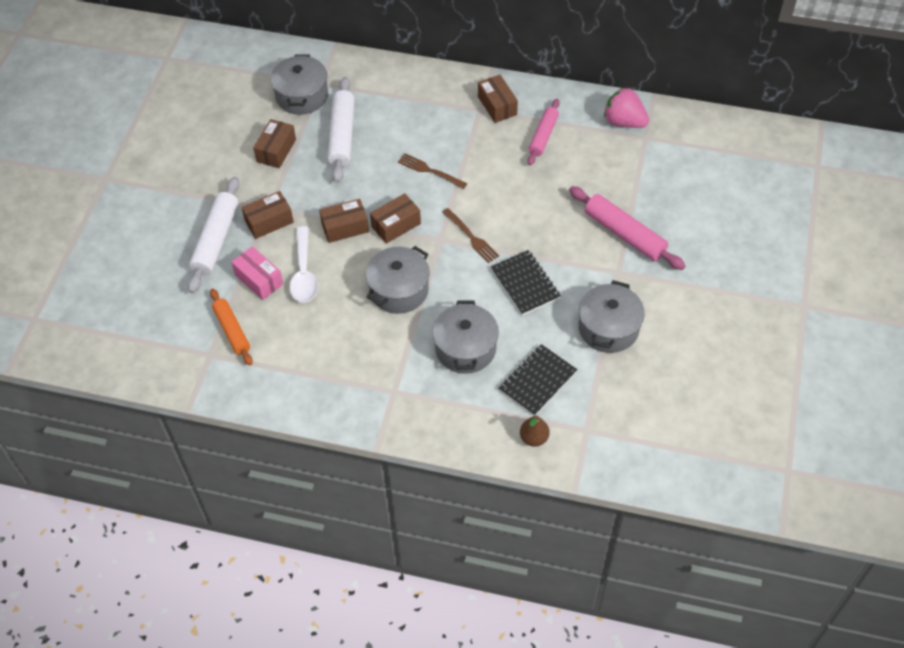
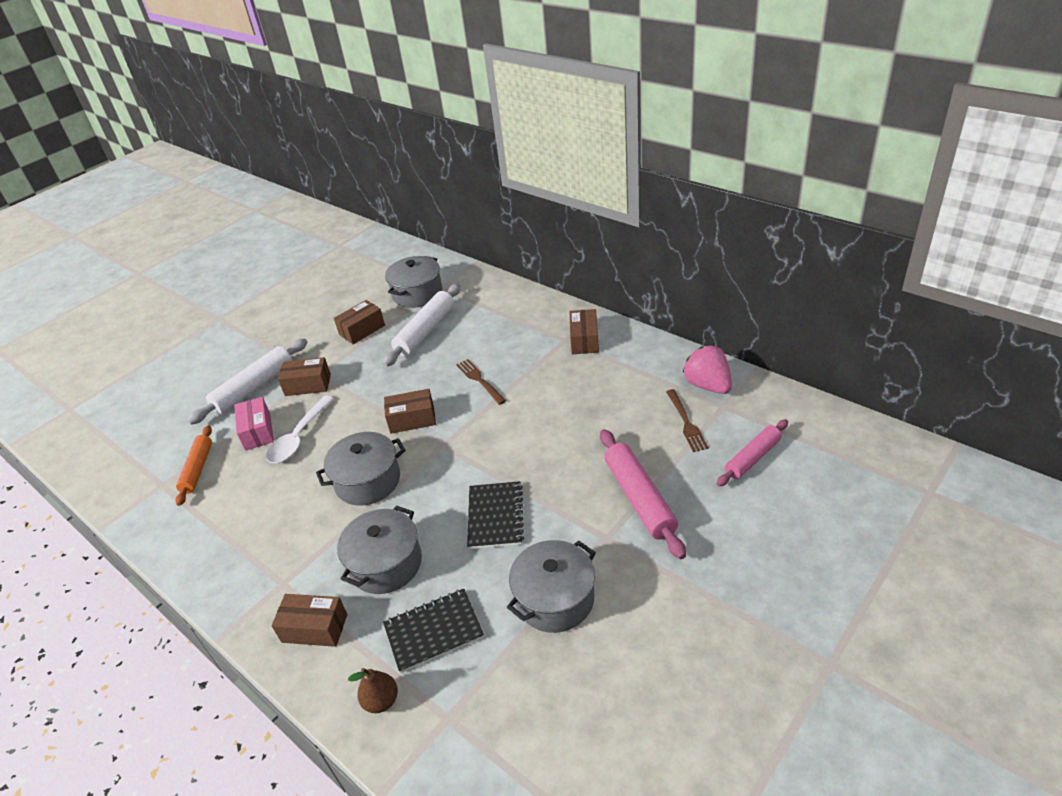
camera: 30 degrees right, 15 degrees down
(345, 227) = (366, 408): brown box -> brown box (314, 628)
(471, 237) = (474, 452): brown fork -> brown fork (686, 423)
(543, 136) = (612, 377): pink rolling pin -> pink rolling pin (752, 458)

